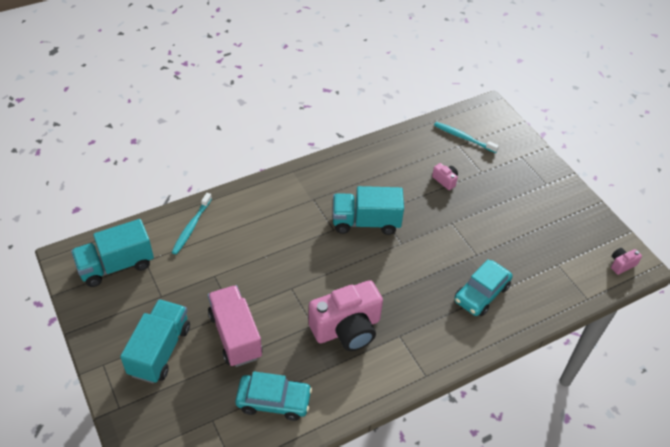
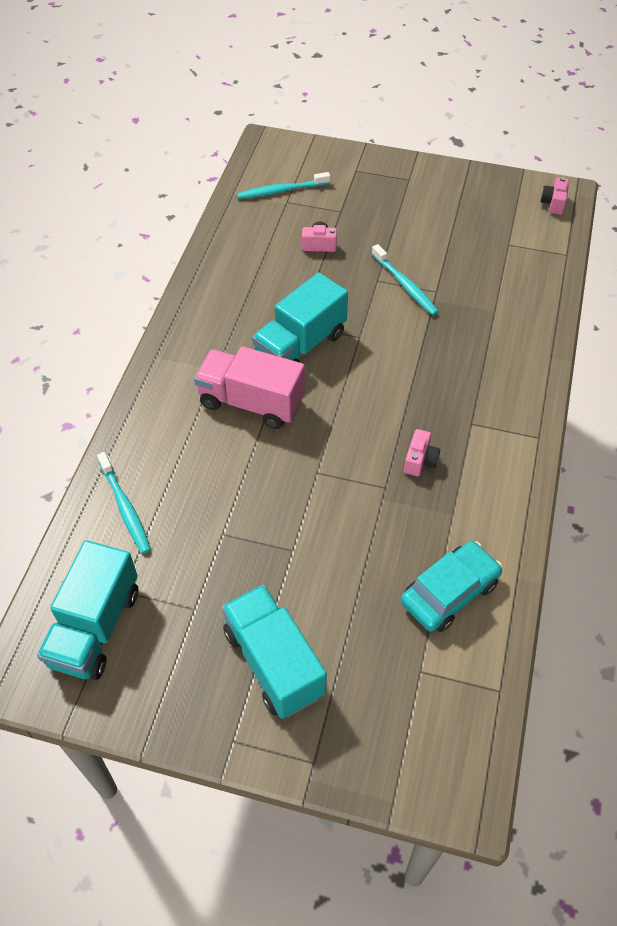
camera: 45 degrees left, 5 degrees up
(235, 335) = (328, 570): pink truck -> pink truck (251, 402)
(347, 328) = (420, 460): pink camera -> pink camera, size x0.42
(463, 238) = (405, 285): none -> turquoise toothbrush
(481, 293) = (485, 323): turquoise car -> none

